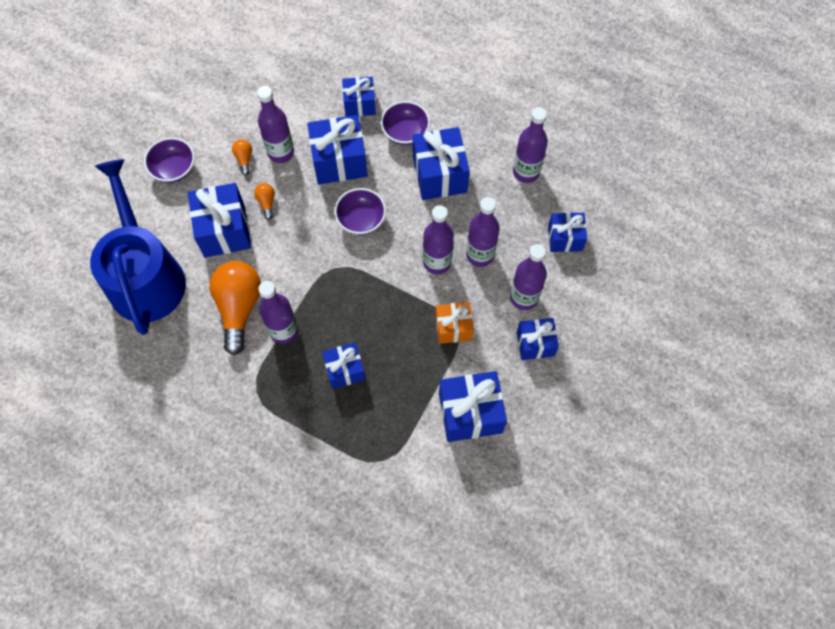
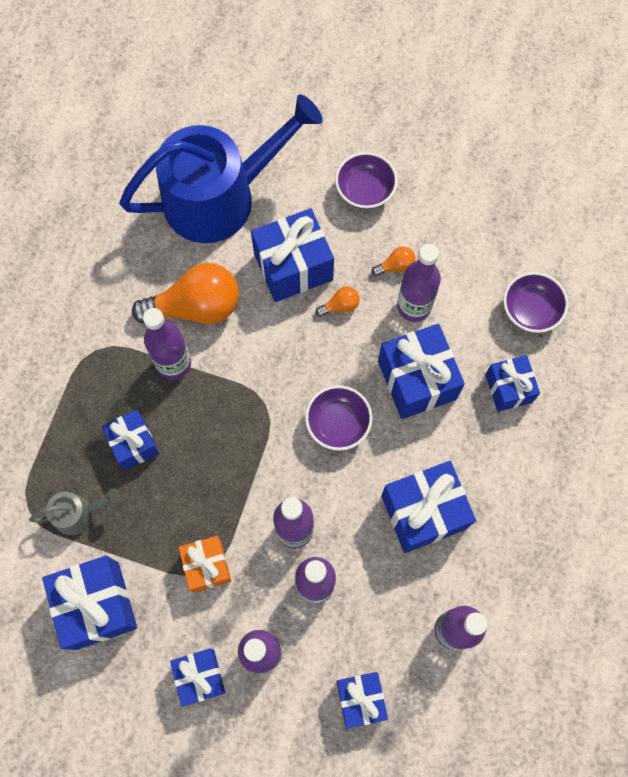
camera: 80 degrees right, 5 degrees up
(394, 420) = (78, 513): none -> grey watering can
(405, 132) = (479, 455): purple bowl -> purple bowl (530, 310)

